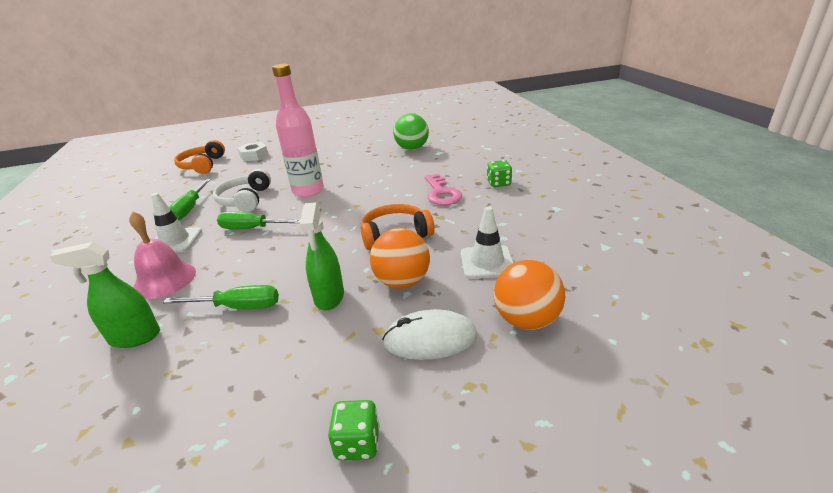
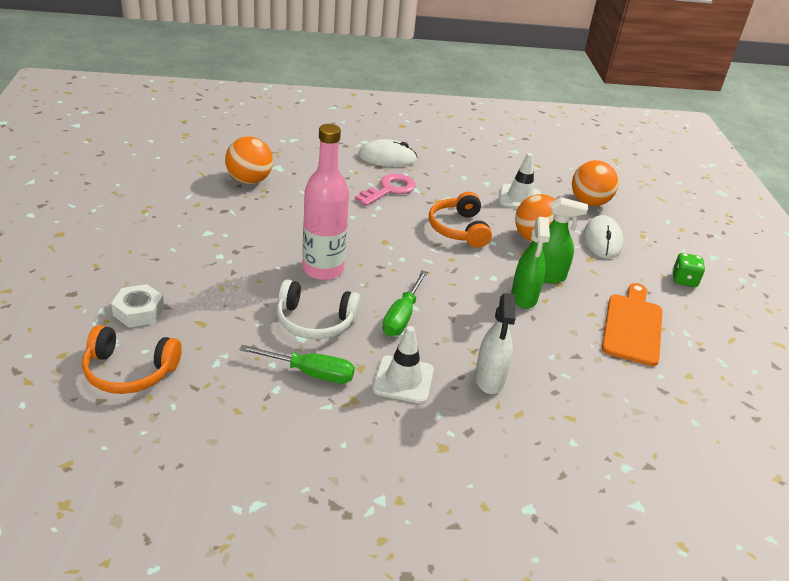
camera: 85 degrees left, 5 degrees up
(134, 337) = (580, 388): green spray bottle -> green spray bottle (524, 297)
(165, 279) = (489, 379): pink bell -> white spray bottle
(236, 378) = (633, 326): none -> orange cutting board
(238, 307) = (549, 326): green screwdriver -> none
(412, 149) = (249, 180): green ball -> orange ball
(441, 193) = (389, 189): pink key -> pink key turned 45 degrees counterclockwise
(498, 183) = (387, 158): green dice -> white mouse

